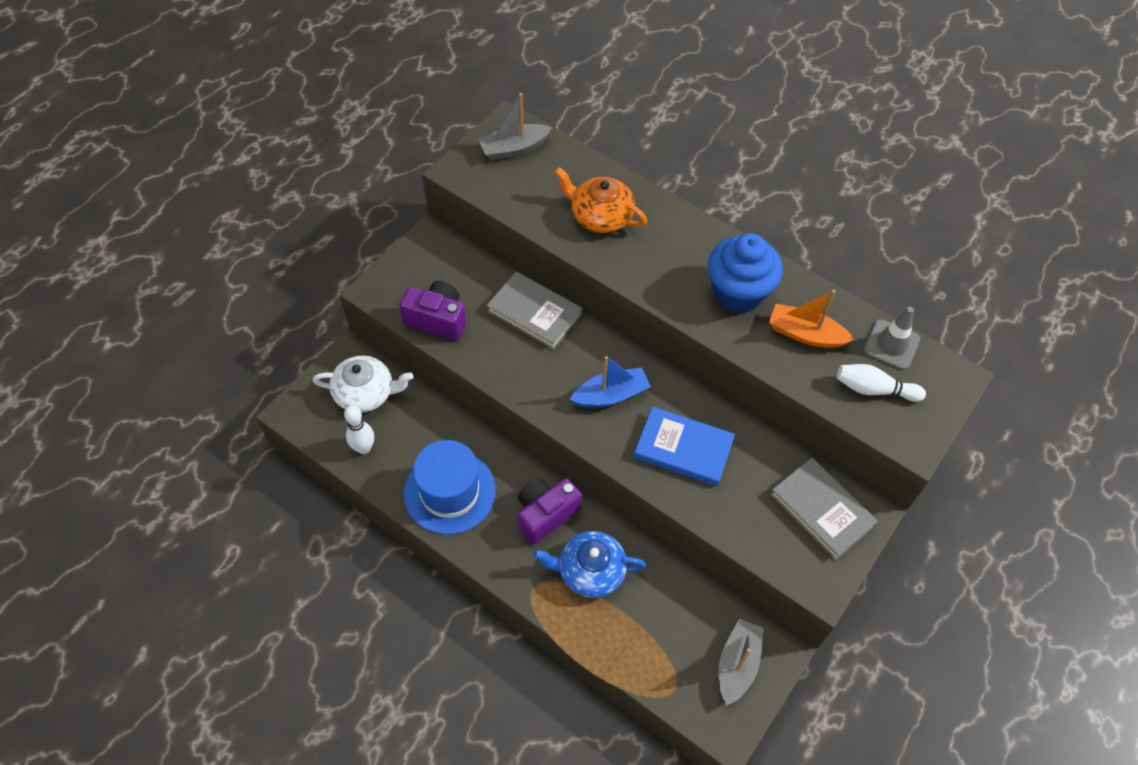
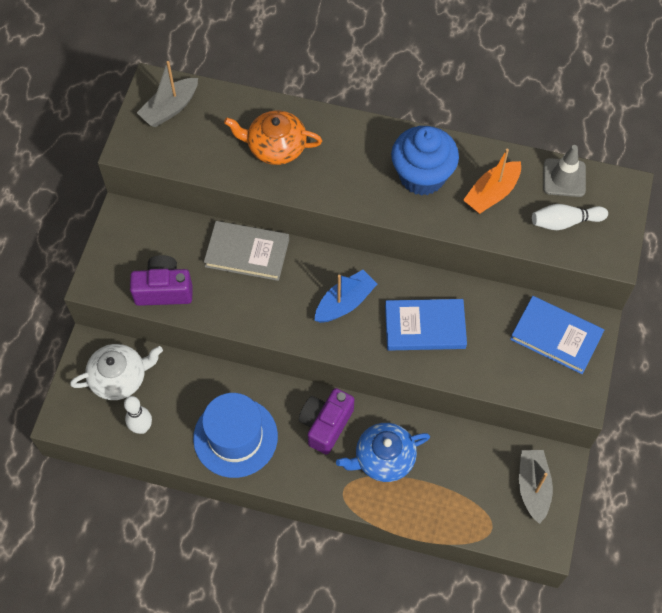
camera: 20 degrees left, 5 degrees up
(805, 334) = (492, 193): orange boat -> orange boat turned 45 degrees counterclockwise
(821, 510) = (556, 336): grey book -> blue book

